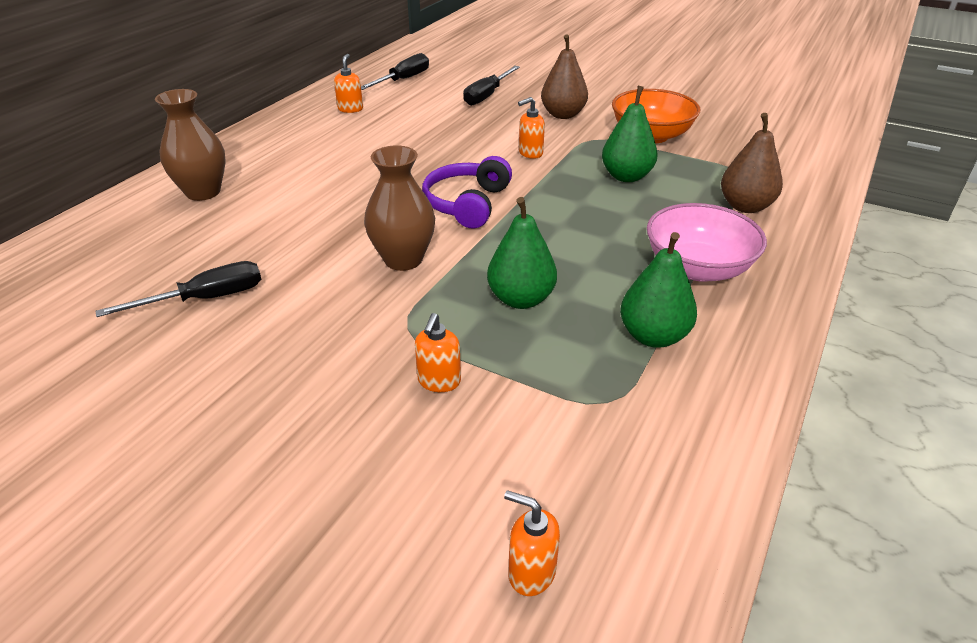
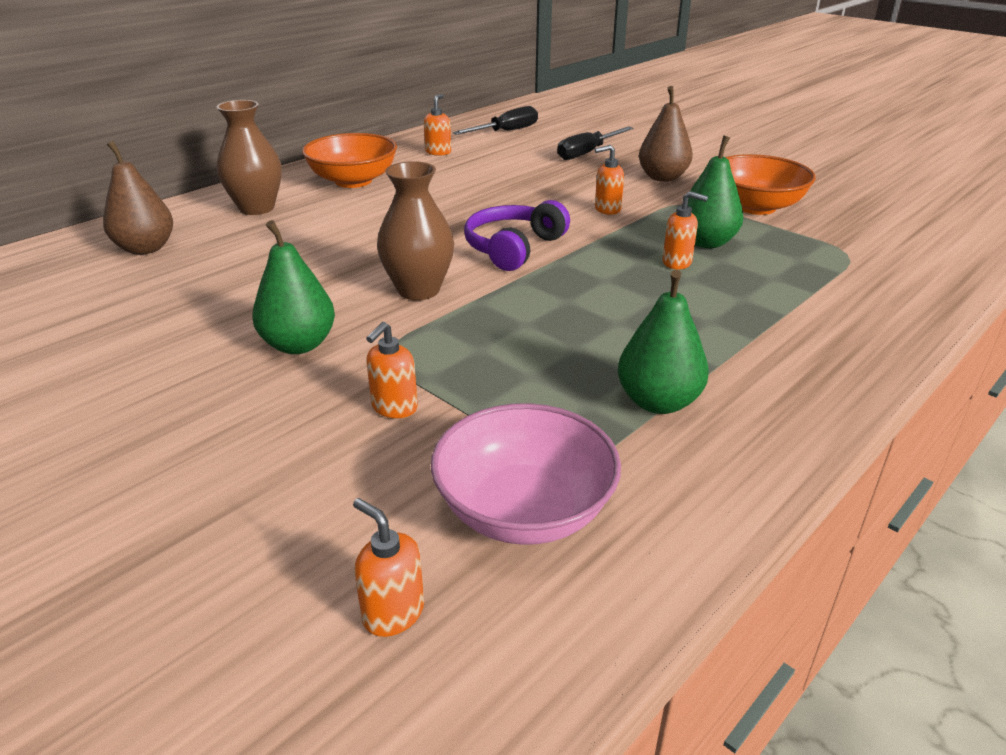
camera: 15 degrees right, 5 degrees down
(205, 299) = (207, 299): black screwdriver -> none
(284, 150) = (353, 181): none -> orange bowl
(521, 299) = (524, 343): green pear -> green pear (299, 345)
(611, 200) = (677, 262): none -> orange soap dispenser
(698, 268) = (747, 342): pink bowl -> pink bowl (524, 510)
(745, 206) = (837, 288): brown pear -> brown pear (146, 248)

